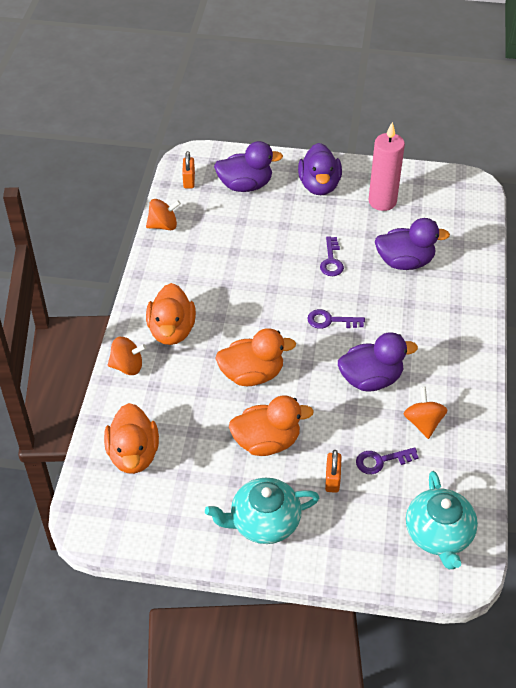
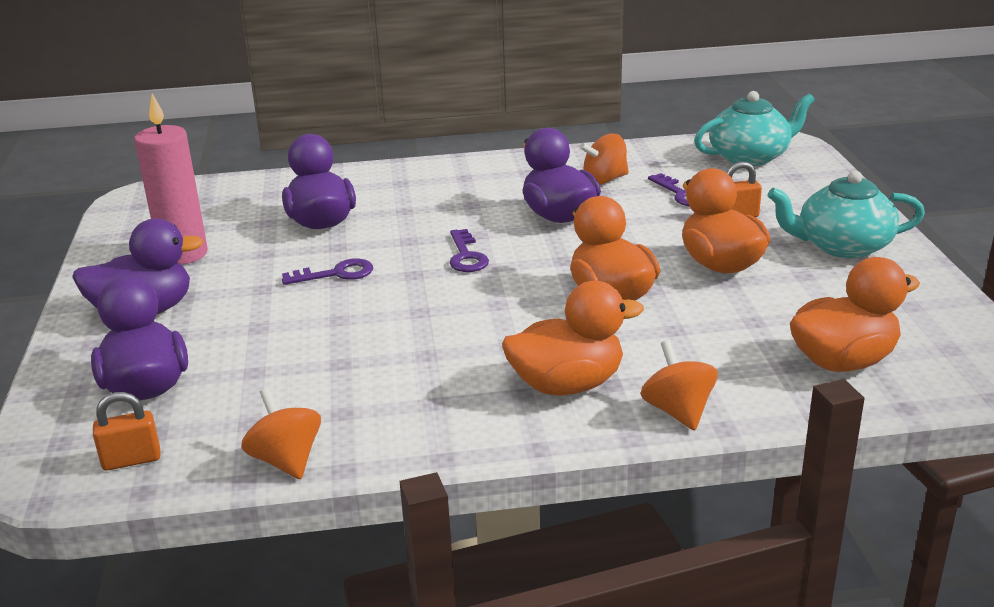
camera: 105 degrees left, 20 degrees down
(263, 522) = (842, 246): turquoise teapot -> turquoise teapot turned 120 degrees clockwise

